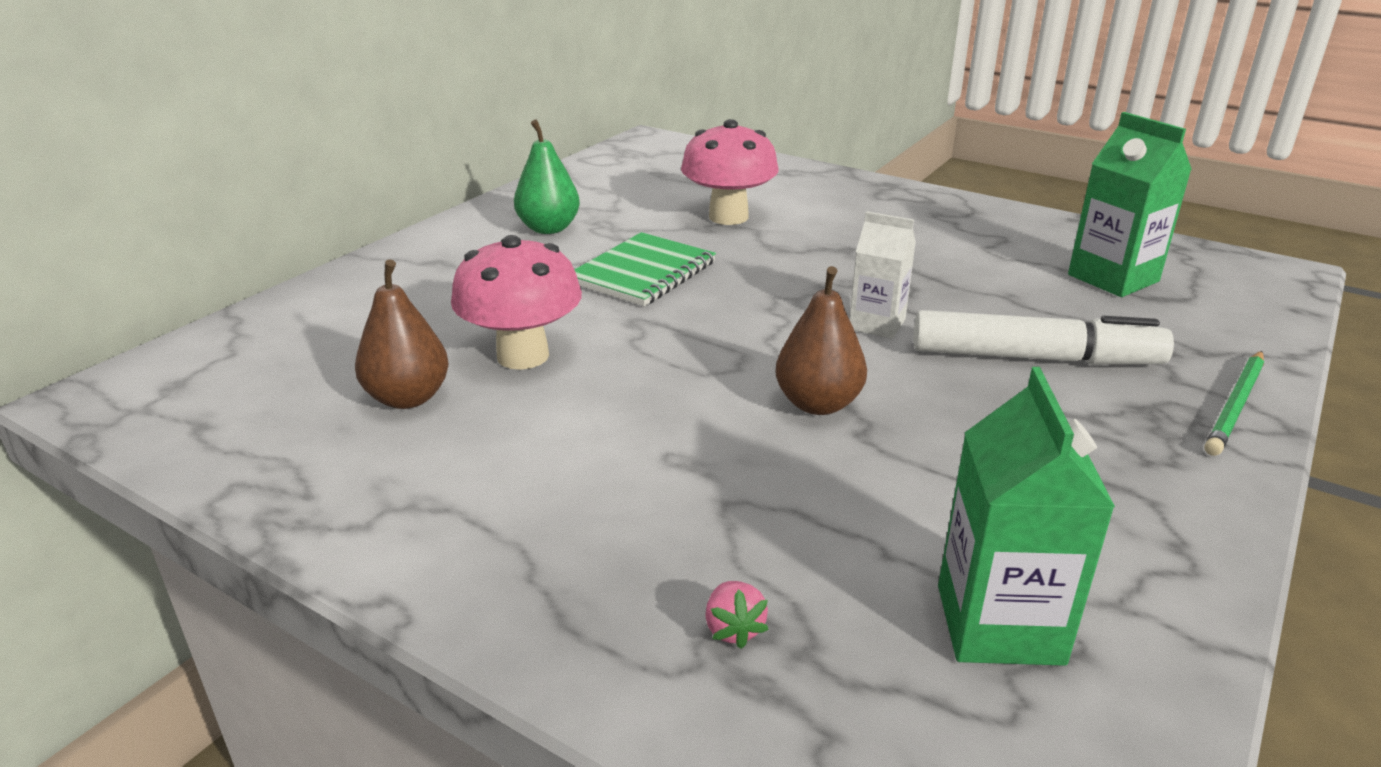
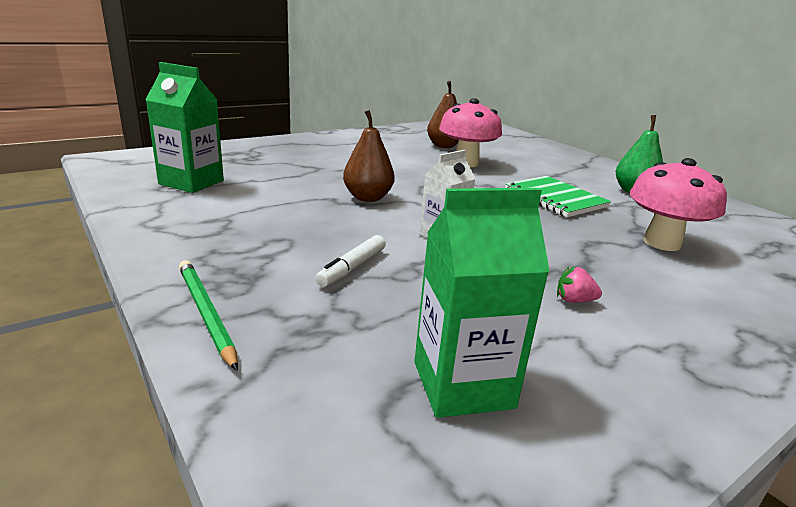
camera: 110 degrees right, 5 degrees down
(733, 629) = (255, 155): pink strawberry -> pink strawberry (574, 300)
(1034, 358) = (352, 268): white marker -> white marker, size x0.52

